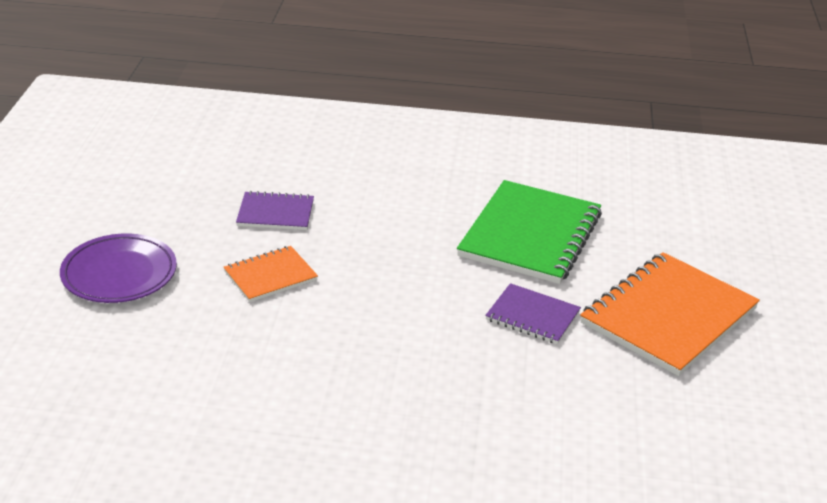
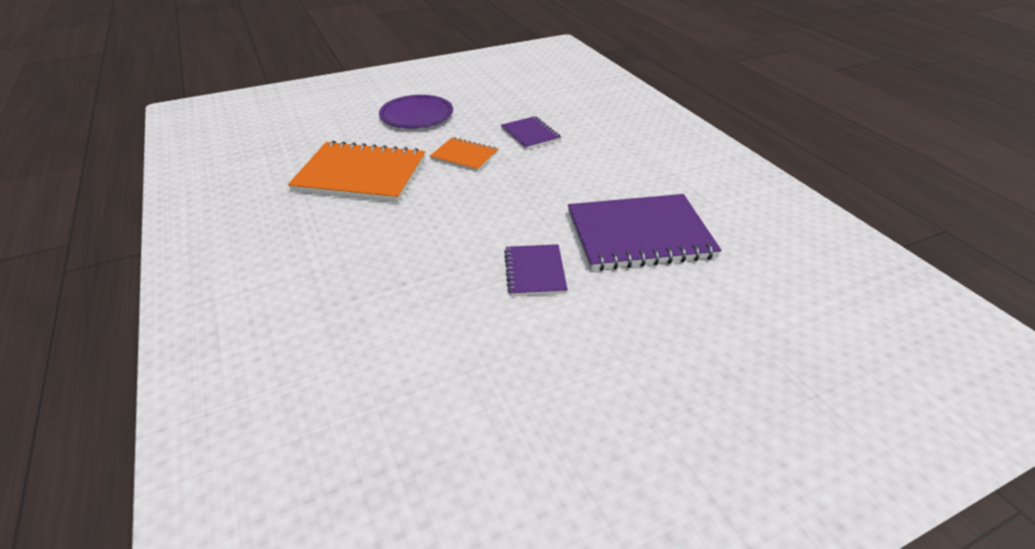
camera: 60 degrees right, 5 degrees up
(530, 235) = (639, 234): green notebook -> purple notebook
(669, 316) = (619, 349): orange notebook -> orange notebook (361, 175)

